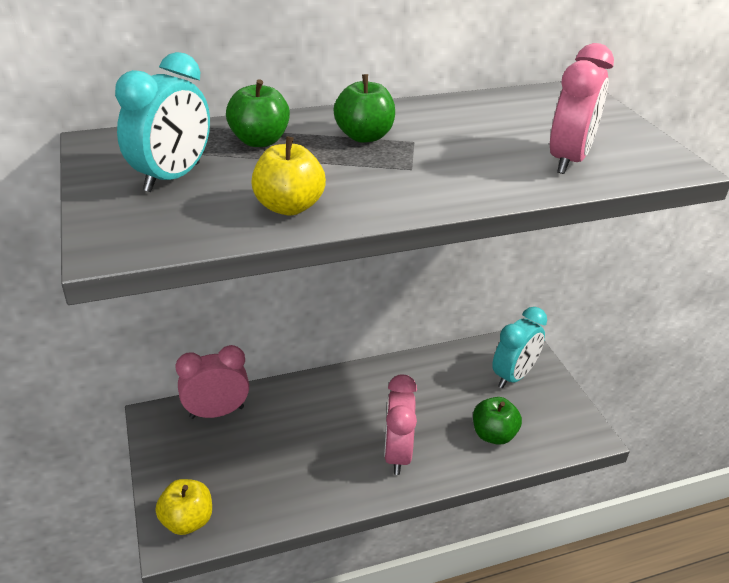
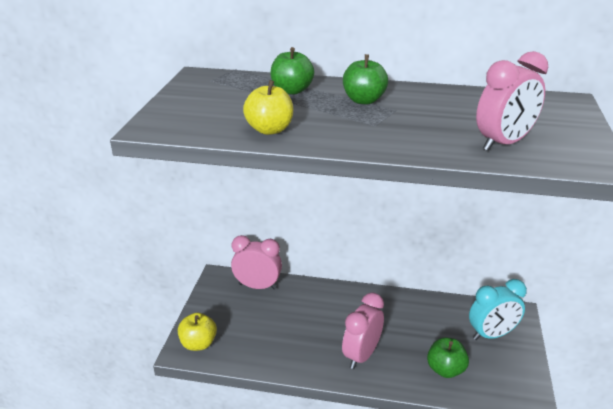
camera: 30 degrees right, 5 degrees down
(172, 177) = (219, 100): turquoise clock -> none

